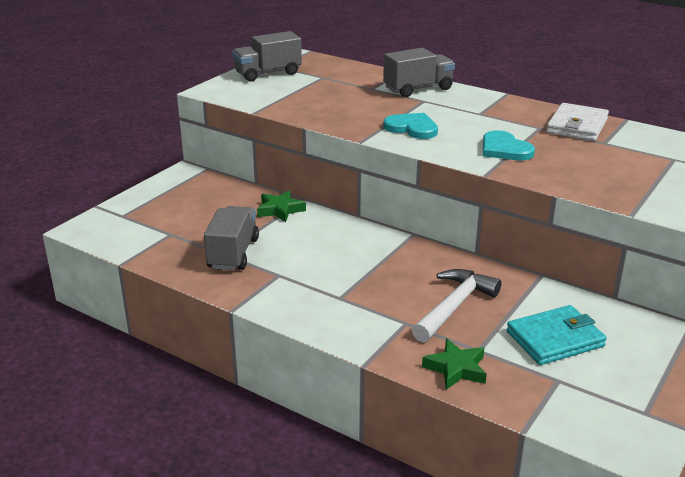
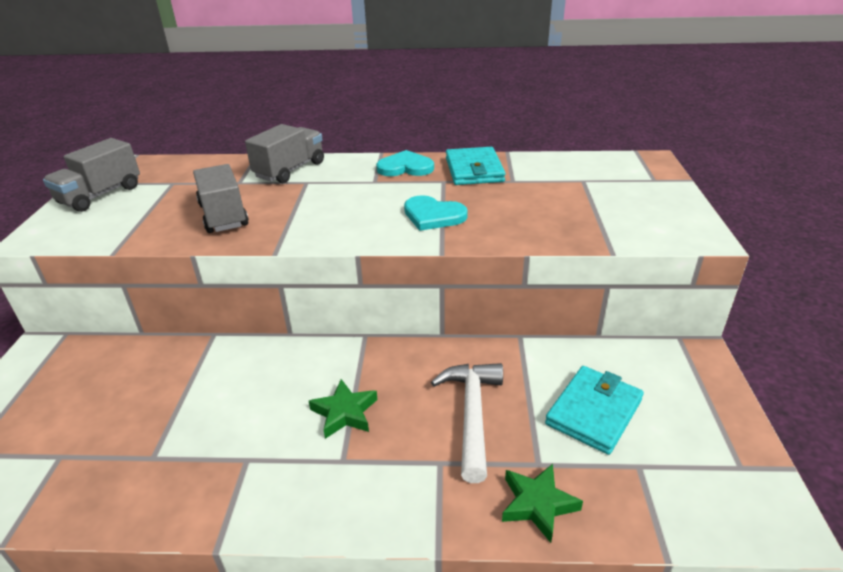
camera: 30 degrees left, 5 degrees up
(233, 253) = (168, 451): grey truck -> grey truck (223, 215)
(280, 210) = (193, 360): green star -> green star (344, 413)
(412, 128) = (320, 218): turquoise heart -> turquoise heart (405, 167)
(577, 126) = (474, 170): white wallet -> turquoise wallet

